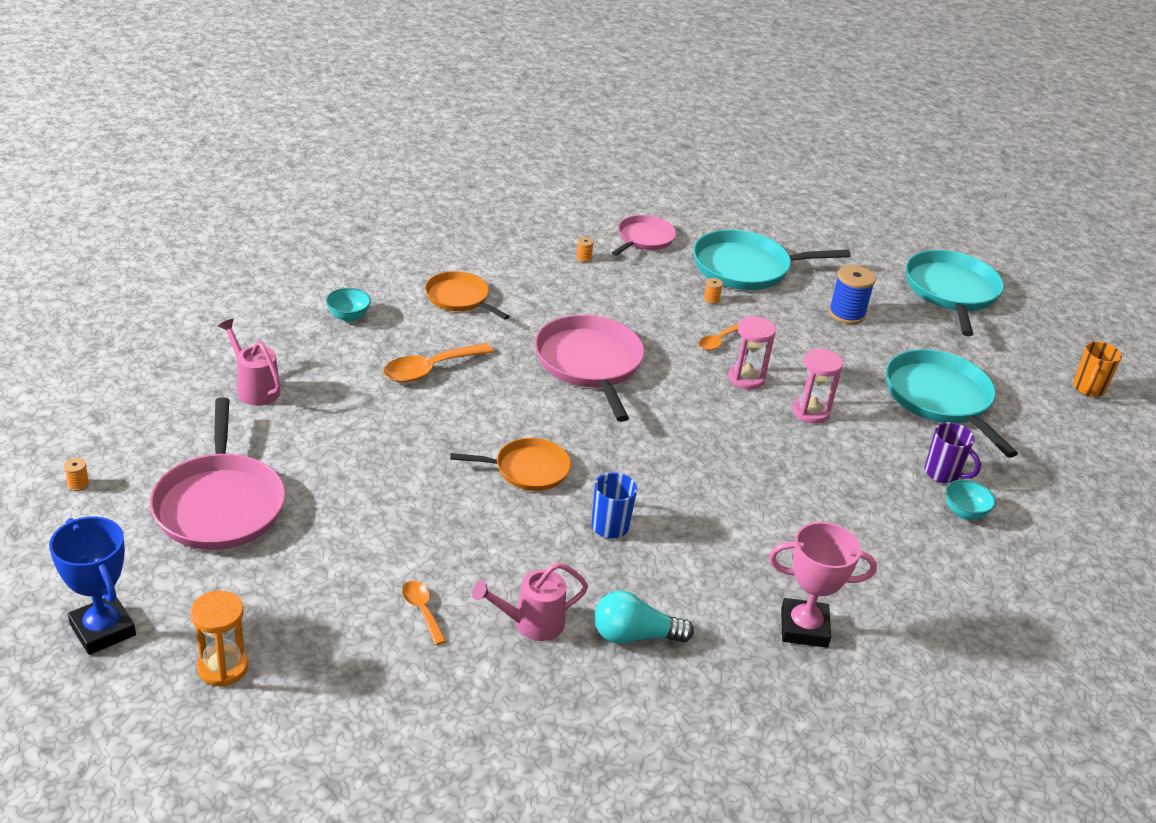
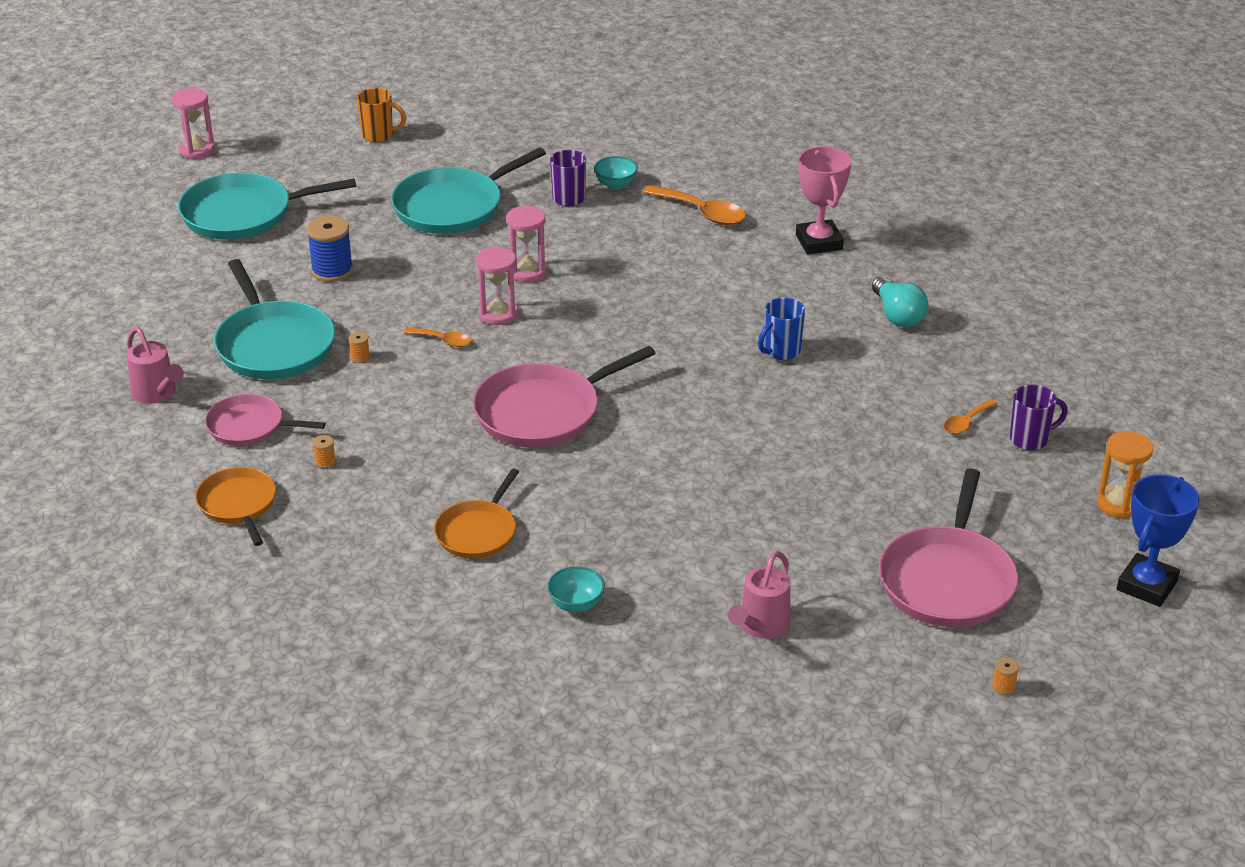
camera: 105 degrees left, 0 degrees up
(219, 504) = (948, 580): pink pan -> pink pan turned 135 degrees clockwise
(364, 647) = (1030, 439): none -> purple mug
(429, 370) = (633, 514): orange spoon -> orange spoon (702, 213)
(527, 469) = (743, 411): orange pan -> orange pan (238, 505)
(531, 623) = (930, 365): pink watering can -> pink watering can (157, 394)
(1068, 291) = (197, 150): none -> pink hourglass

